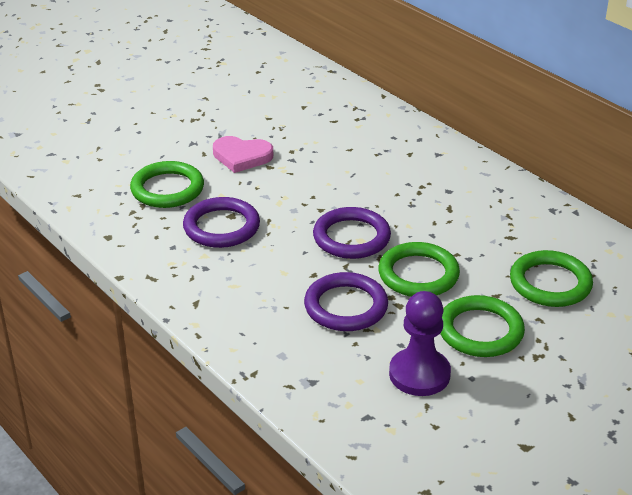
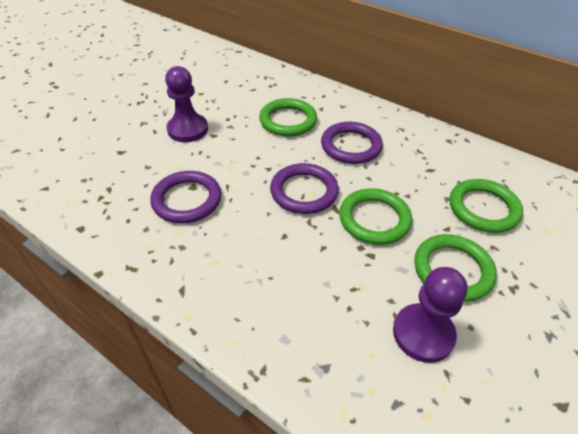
camera: 15 degrees left, 10 degrees up
(167, 189) = (129, 169): green ring -> green ring (288, 120)
(242, 157) = (188, 129): pink heart -> purple pawn
(346, 306) = (325, 266): purple ring -> purple ring (351, 146)

